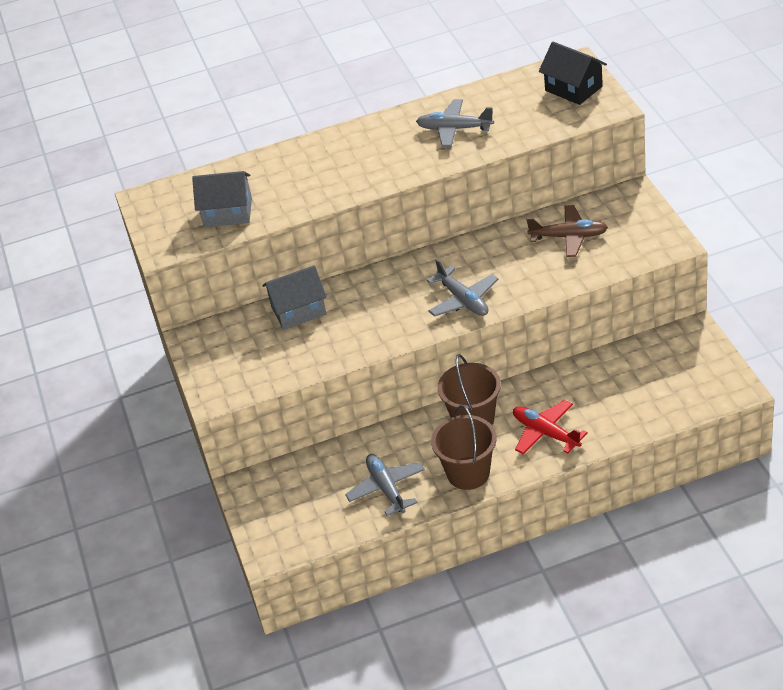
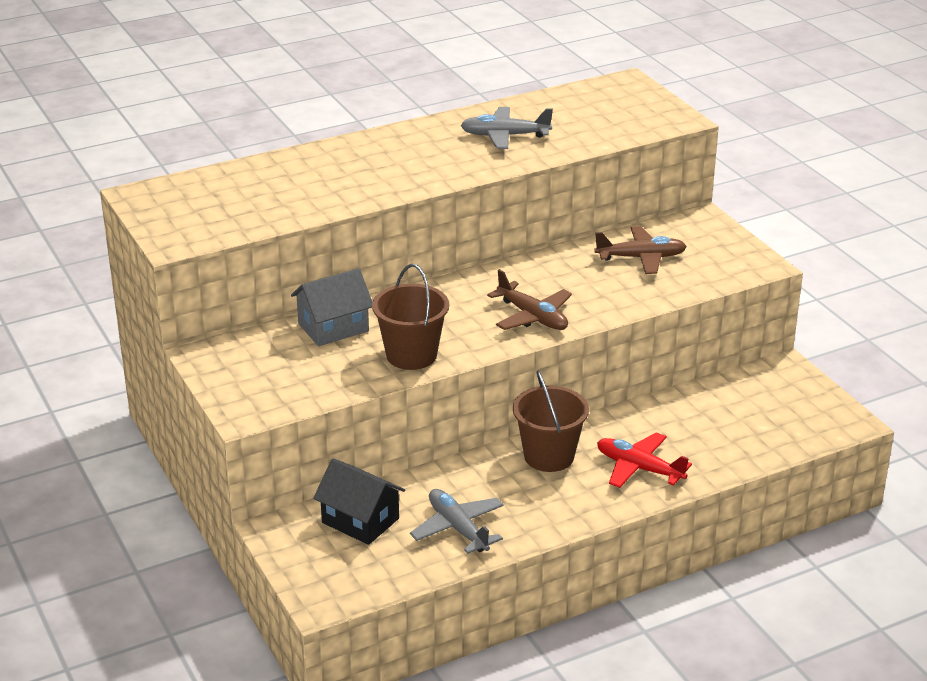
camera: 15 degrees left, 10 degrees down
(228, 212) = (249, 209): grey house -> none
(463, 300) = (533, 317): grey plane -> brown plane
(468, 473) = (555, 510): brown bucket -> brown bucket (411, 355)
(573, 88) = (632, 103): black house -> black house (360, 520)

